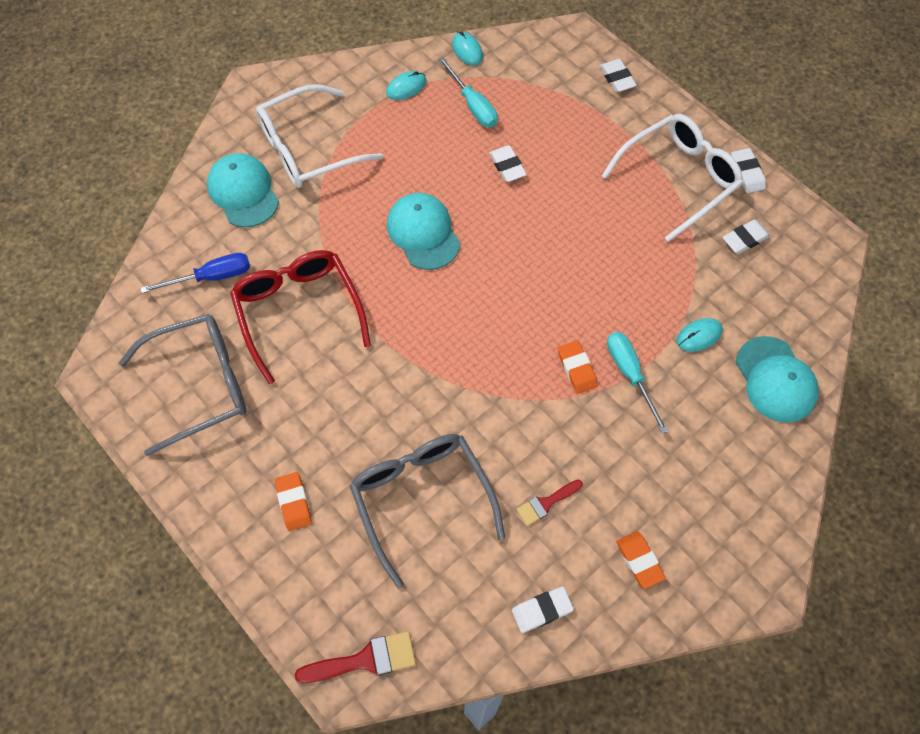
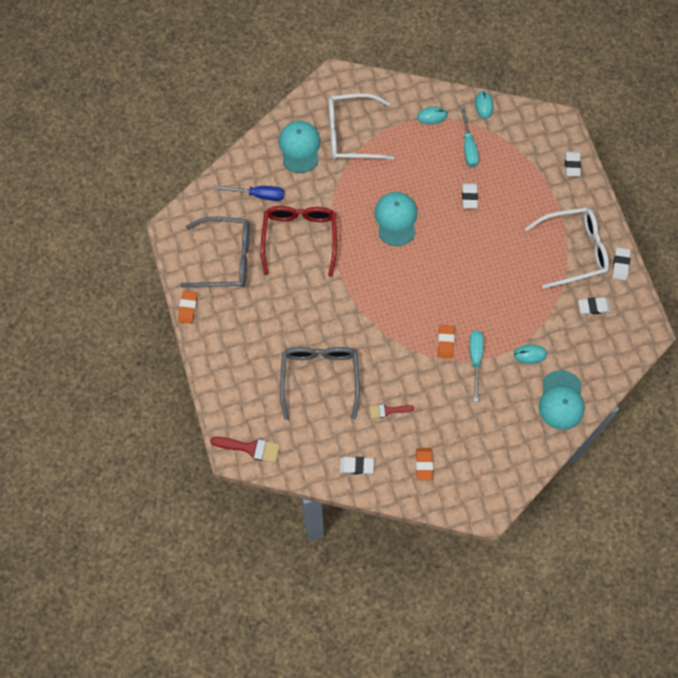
camera: 25 degrees right, 5 degrees up
(294, 502) = (249, 348): orange eraser -> orange eraser (188, 308)

